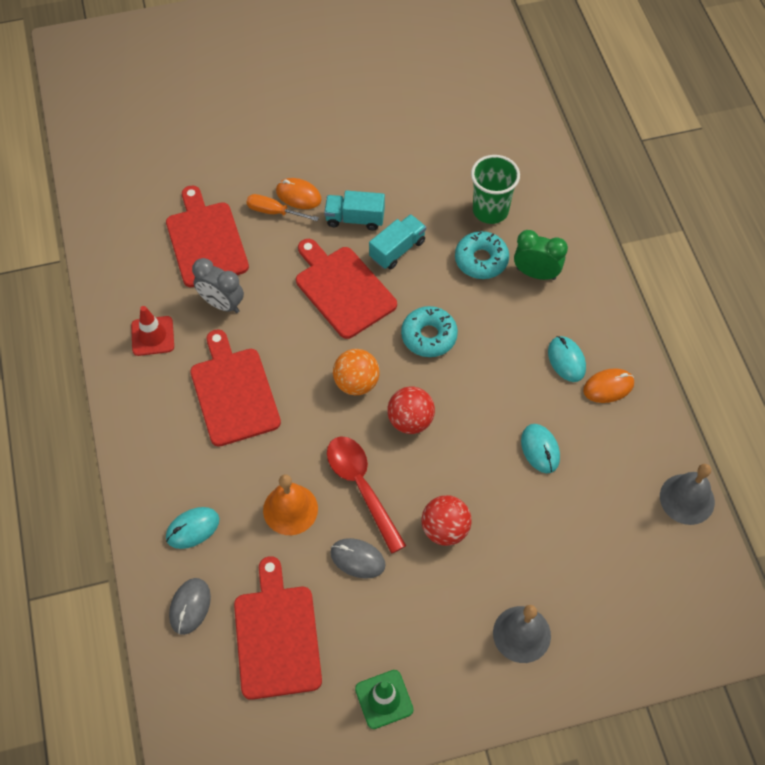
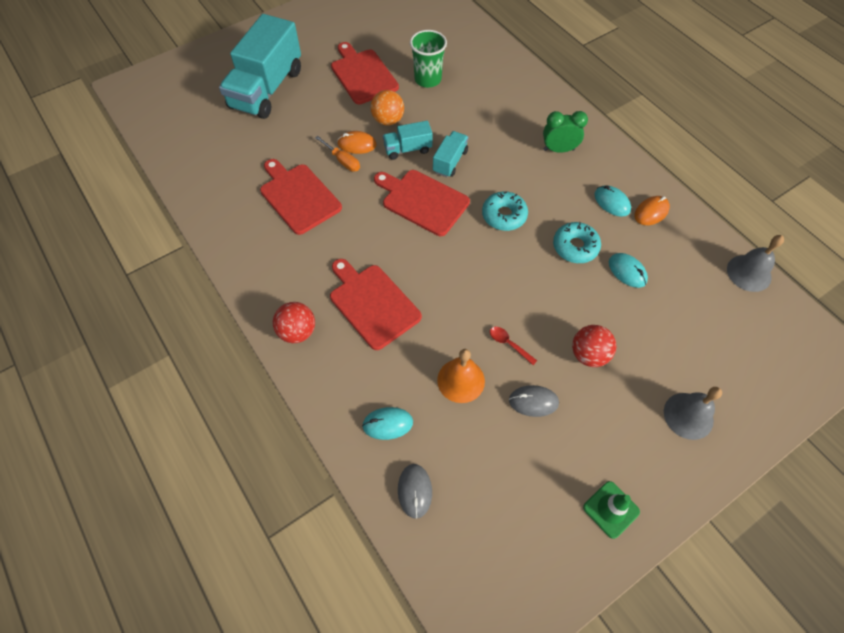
camera: 20 degrees left, 0 degrees up
(152, 336) = (286, 280): red traffic cone -> none
(192, 528) = (387, 424): turquoise mouse -> turquoise mouse turned 45 degrees clockwise
(222, 304) = (332, 239): grey clock -> none
(224, 93) = (267, 89): none -> turquoise truck
(273, 212) = (343, 161): orange screwdriver -> orange screwdriver turned 135 degrees counterclockwise
(277, 636) = (499, 489): red cutting board -> red cutting board (363, 75)
(356, 383) = (466, 266): orange ball -> orange ball (388, 120)
(361, 488) = (509, 344): red spoon -> red spoon, size x0.49
(410, 420) = (521, 281): red ball -> red ball (297, 331)
(481, 260) = (515, 151): turquoise donut -> turquoise donut (575, 247)
(490, 210) = (504, 116): green cup -> green cup (427, 79)

